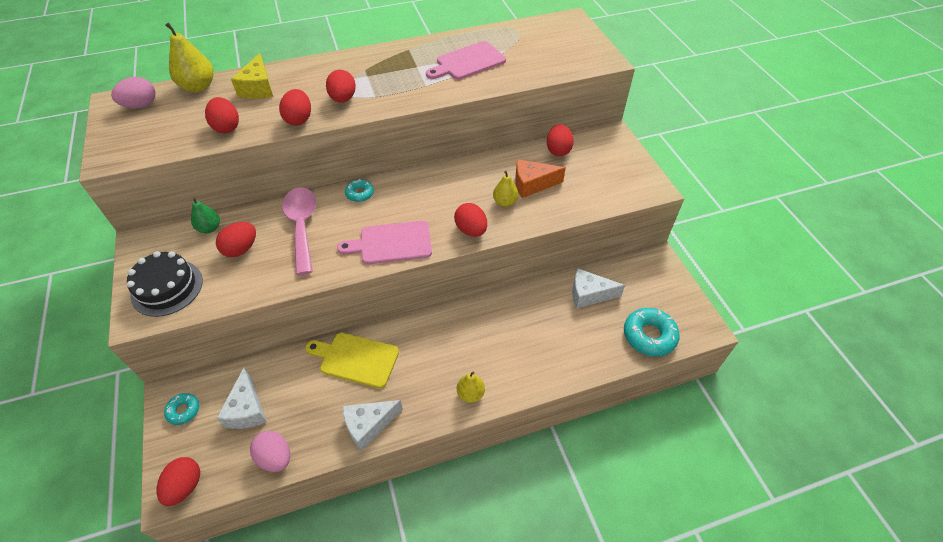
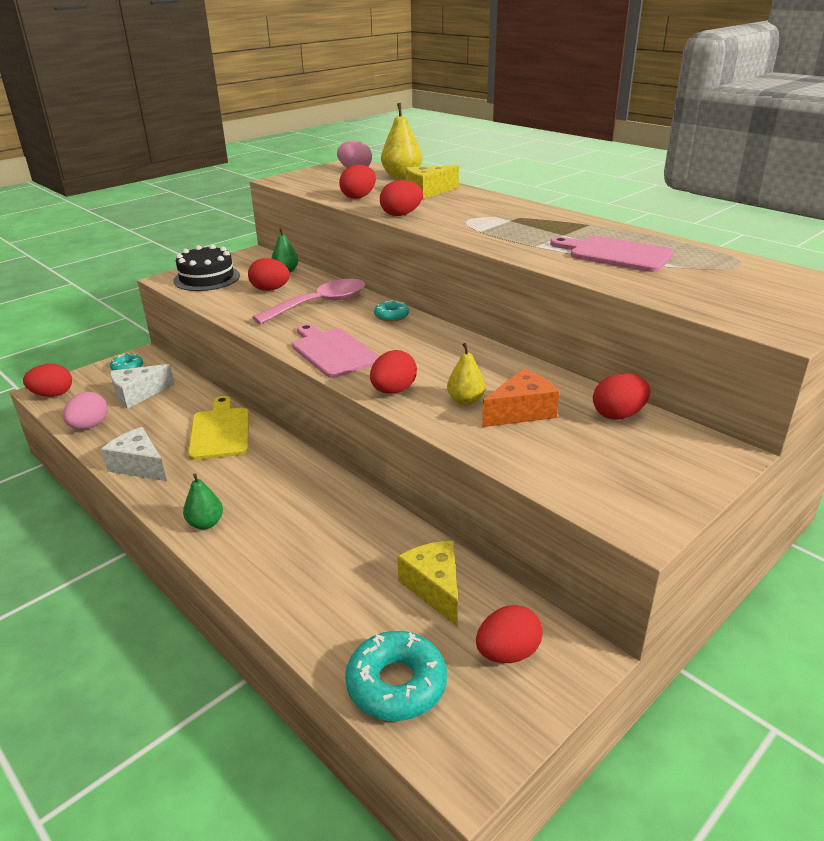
camera: 65 degrees right, 20 degrees down
(343, 99) = (456, 221): red egg -> red egg (507, 653)
(470, 394) = (205, 523): yellow pear -> green pear
(532, 184) = (521, 412): orange cheese -> orange cheese turned 90 degrees clockwise
(589, 294) = (434, 588): white cheese -> yellow cheese

